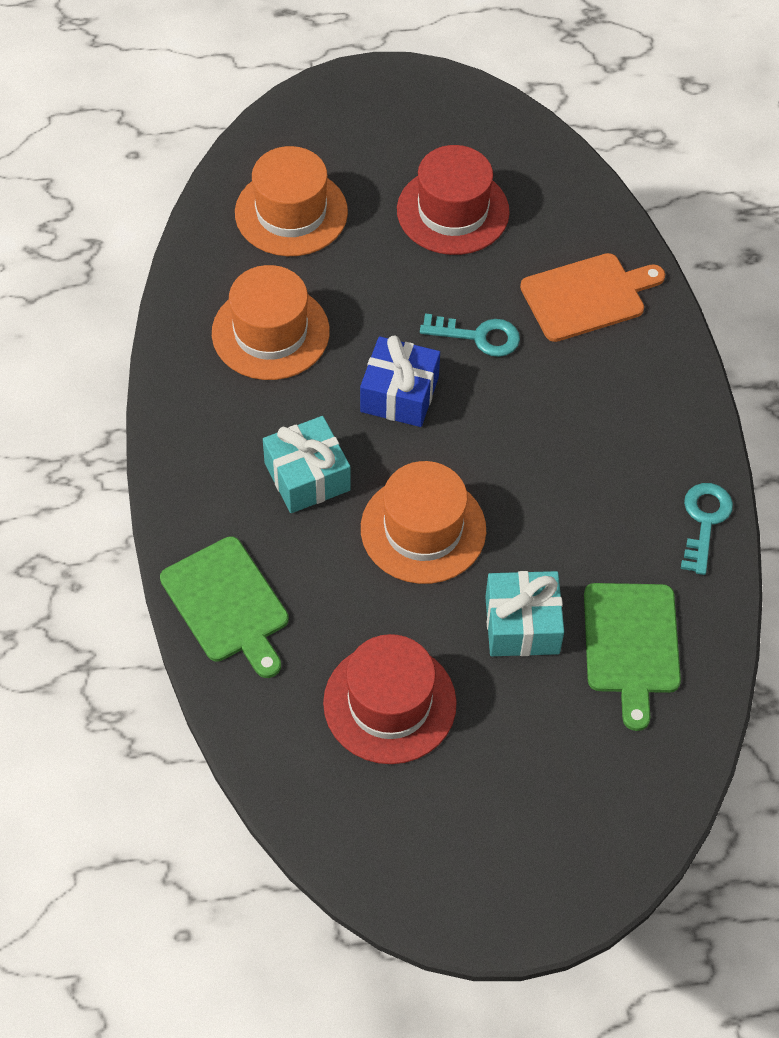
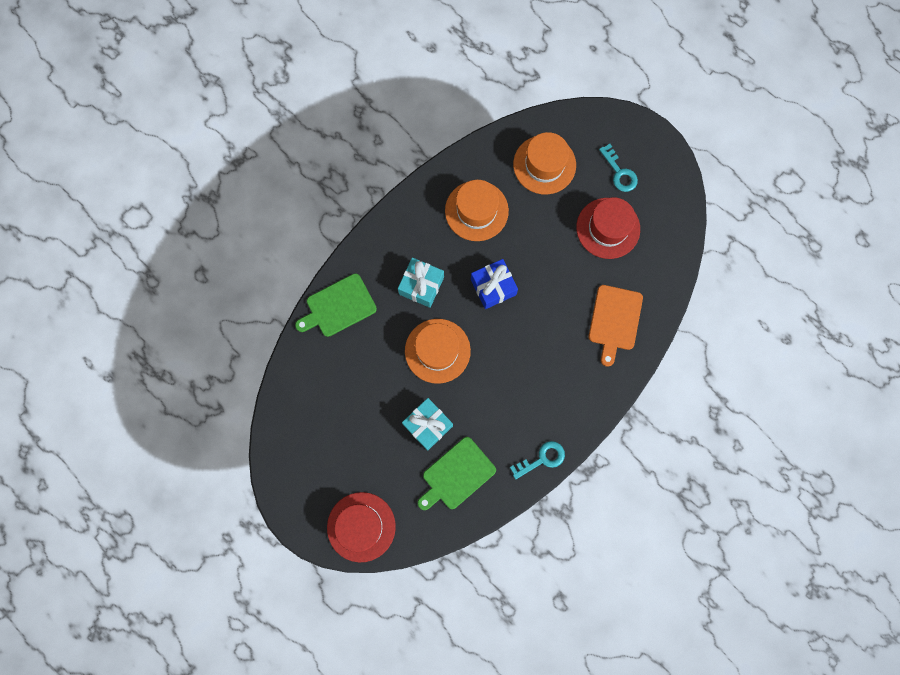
camera: 50 degrees right, 20 degrees up
(227, 604) = (338, 306): green cutting board -> green cutting board turned 45 degrees clockwise
(389, 703) = (349, 403): red hat -> red hat (361, 526)
(478, 336) = (551, 293): turquoise key -> turquoise key (619, 172)
(587, 296) = (614, 320): orange cutting board -> orange cutting board turned 75 degrees clockwise

